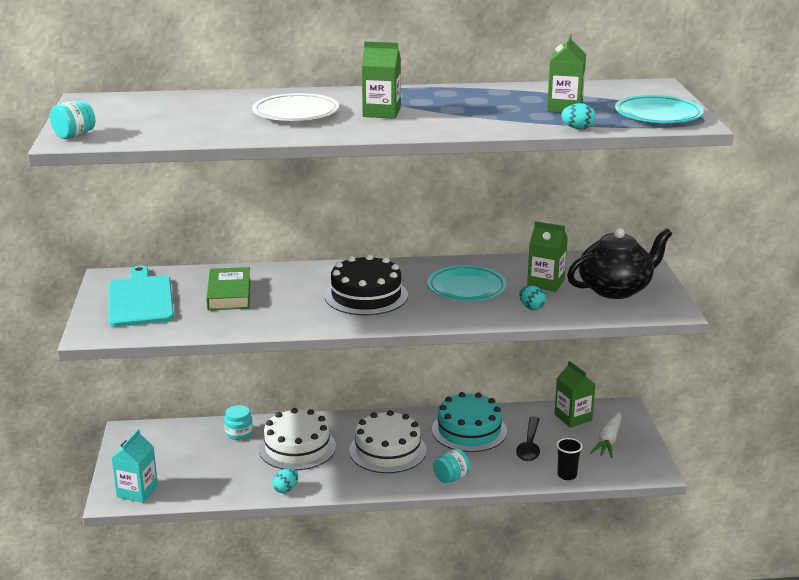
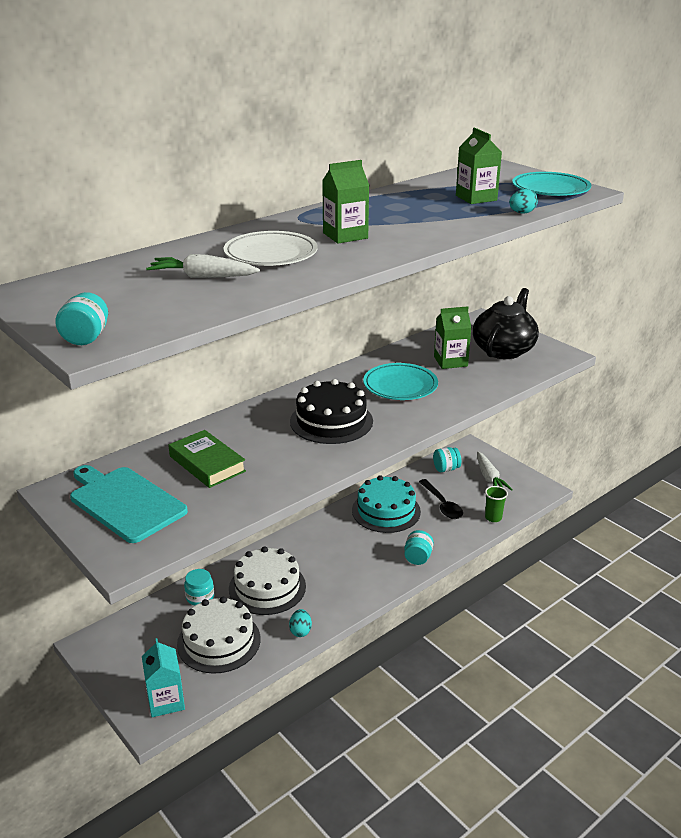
camera: 35 degrees left, 5 degrees up
(217, 117) = (202, 277): none -> white carrot
(387, 450) = (344, 556): white cake -> white cake (219, 641)
(531, 307) = (470, 386): turquoise egg -> none
(567, 475) = (493, 517): black cup -> green cup
(573, 417) = (446, 469): green carton -> turquoise jar

